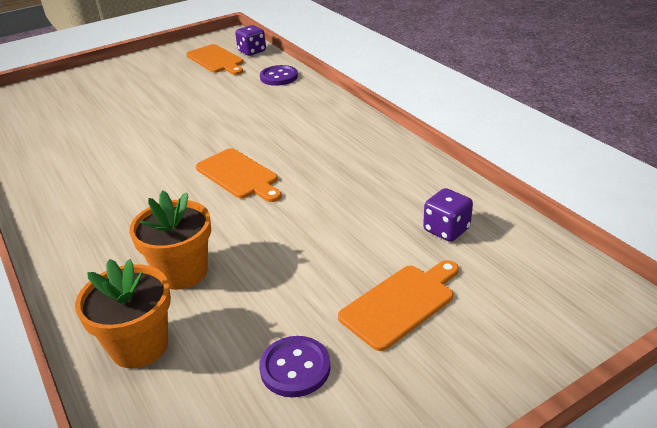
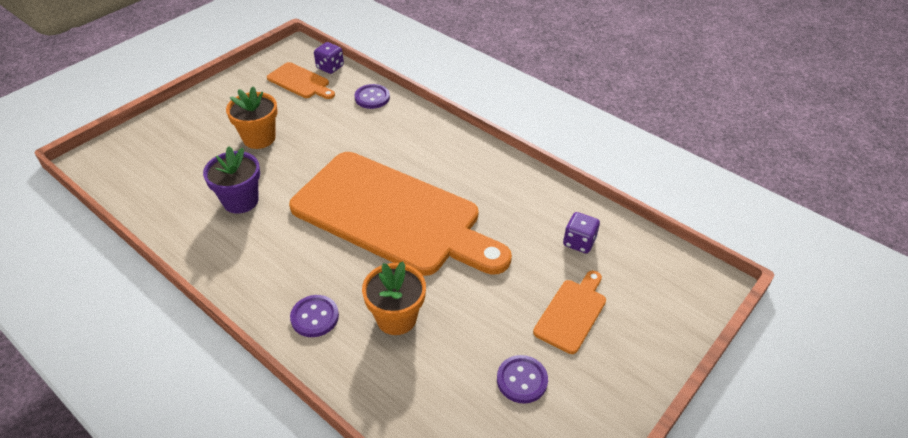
camera: 20 degrees left, 10 degrees up
(95, 145) = (240, 201): none -> purple flower pot
(95, 256) = (314, 317): none -> purple button
(139, 346) = (399, 388): orange flower pot -> orange flower pot (259, 138)
(239, 175) = (393, 215): orange cutting board -> orange cutting board, size x2.45

